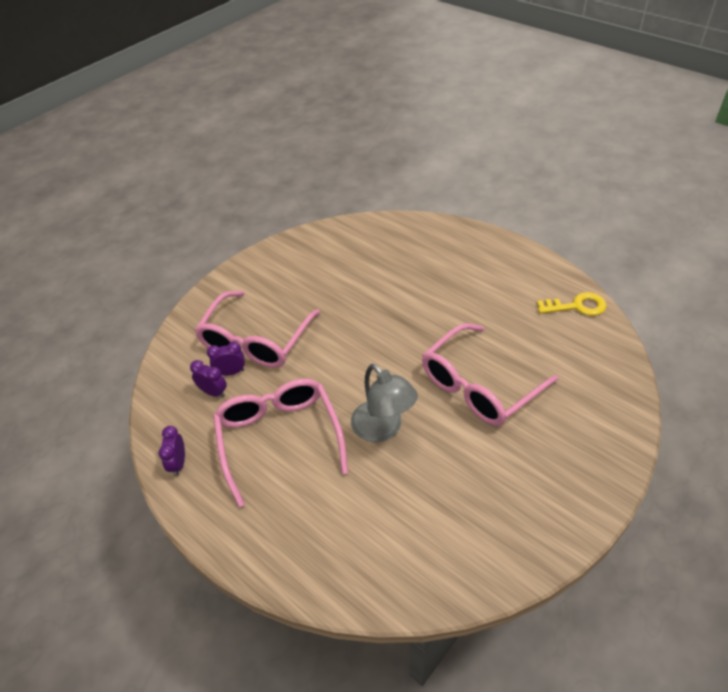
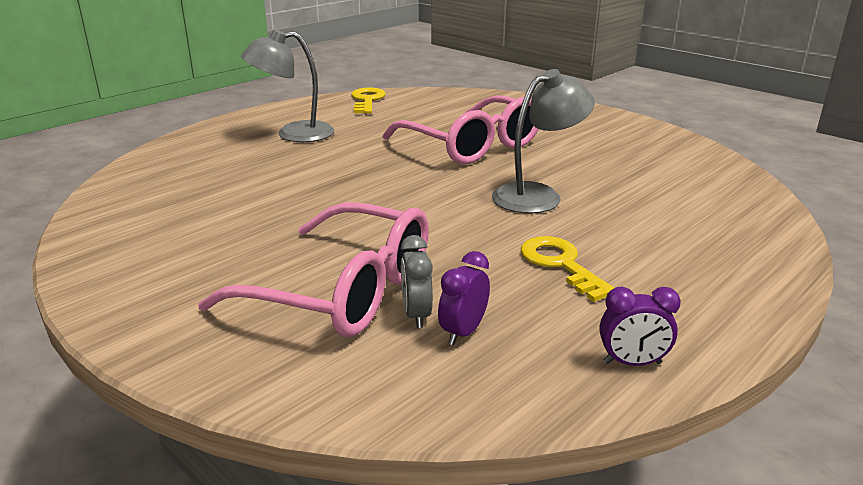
camera: 90 degrees left, 20 degrees down
(231, 372) = (416, 315): purple clock -> grey clock
(279, 438) = (561, 265): pink glasses -> yellow key
(480, 277) = (293, 134): none -> grey lamp

